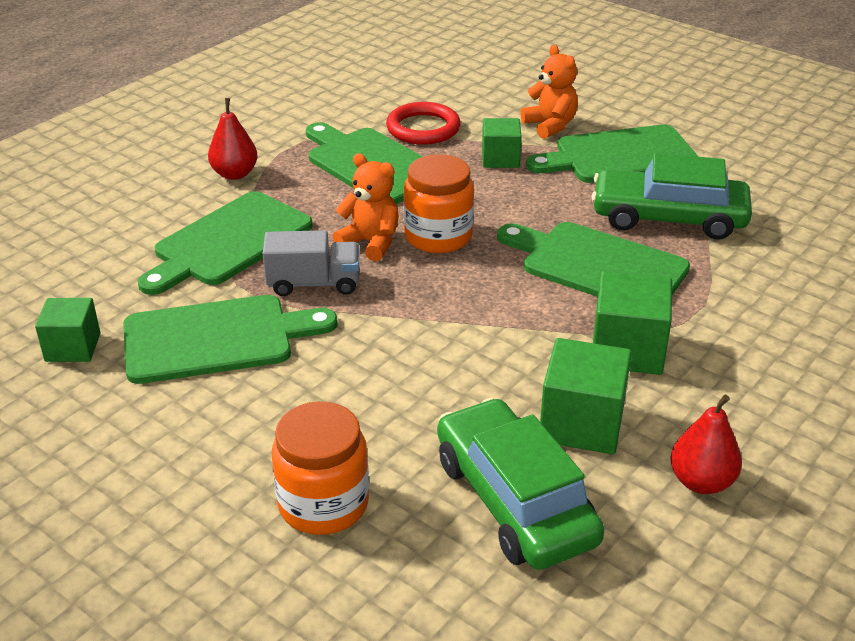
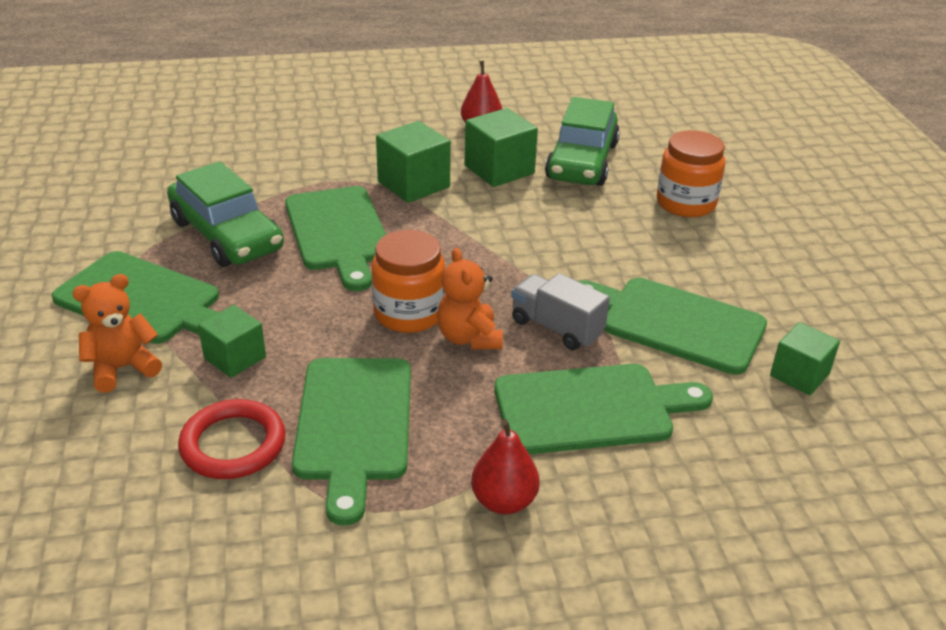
camera: 140 degrees left, 0 degrees up
(550, 126) = (122, 368): orange teddy bear -> orange teddy bear turned 45 degrees clockwise

